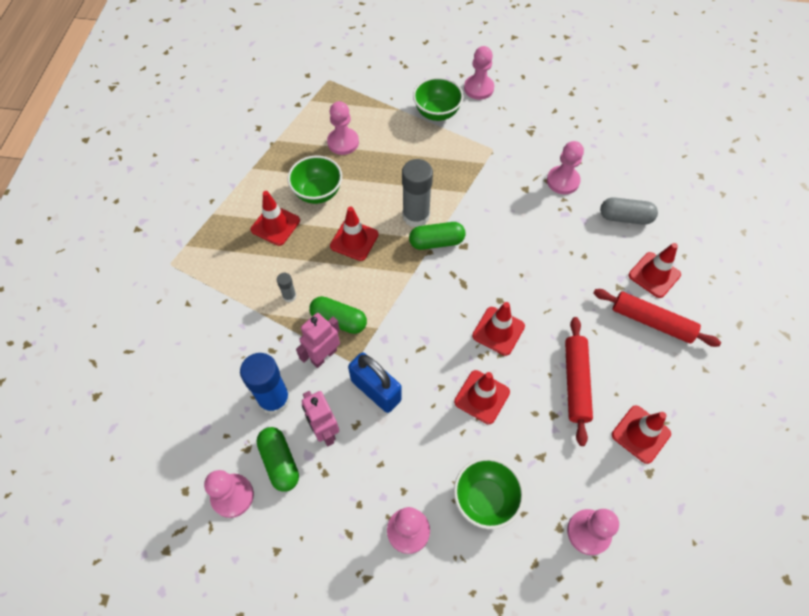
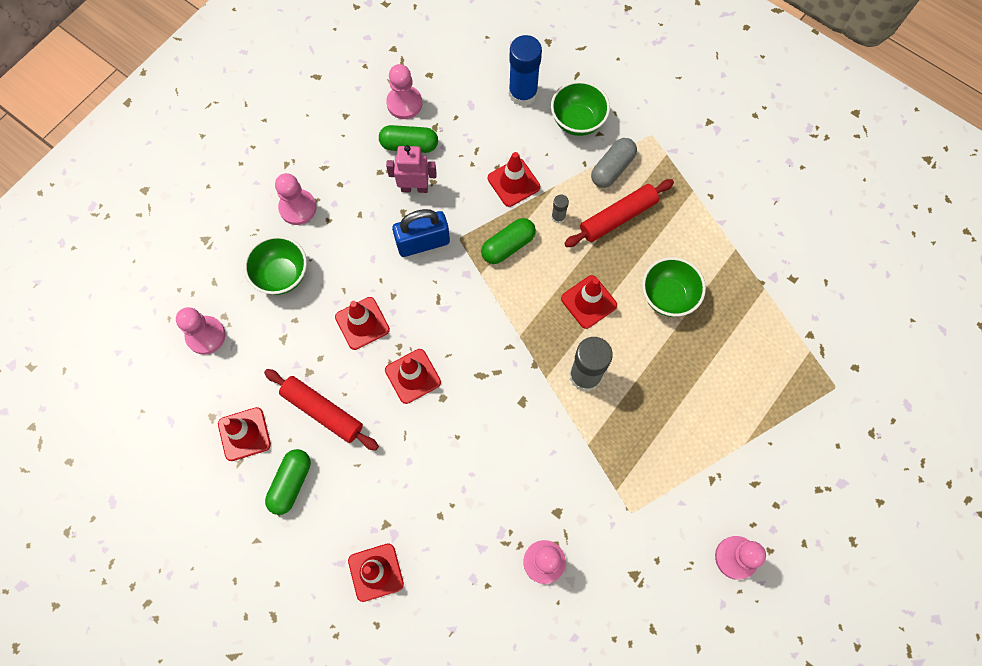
camera: 120 degrees right, 10 degrees up
(274, 399) = (464, 163): blue glue stick -> blue glue stick (523, 93)
(275, 225) = (647, 239): red traffic cone -> red traffic cone (513, 182)
(323, 356) = (481, 217): pink robot -> none
(343, 142) = (726, 355): pink pawn -> none
(436, 242) = (542, 378): green capsule -> green capsule (291, 483)
(437, 113) = (720, 482): green bowl -> green bowl (577, 121)
(625, 217) = (458, 596): grey capsule -> grey capsule (612, 168)
(652, 322) = (331, 528): red rolling pin -> red rolling pin (618, 217)

